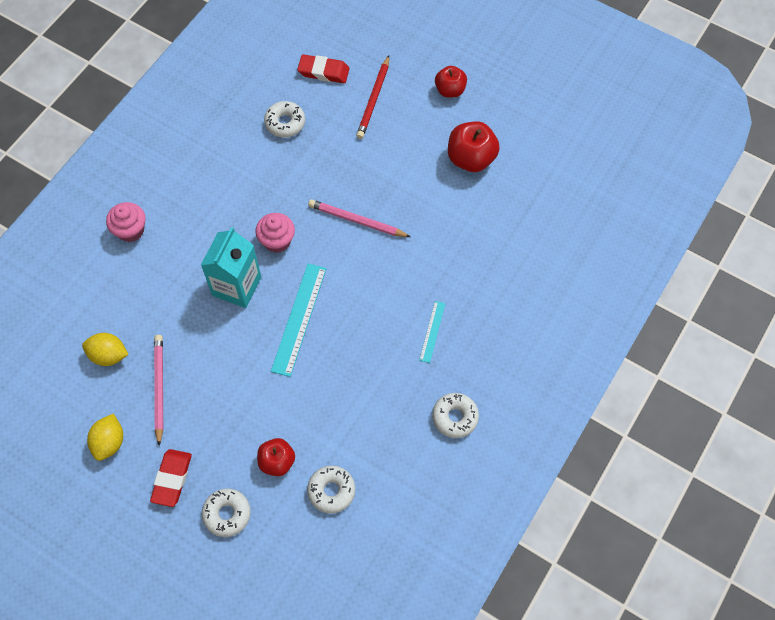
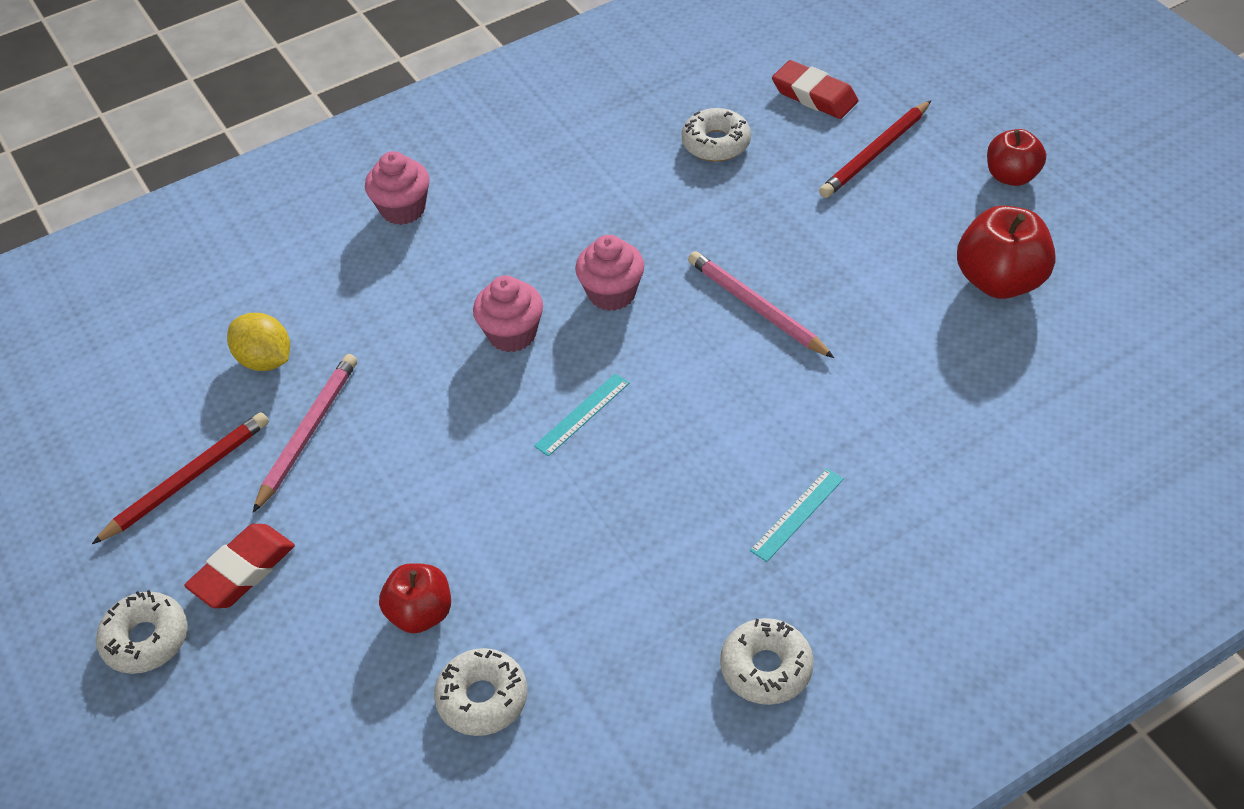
camera: 30 degrees right, 15 degrees down
(109, 442) = (187, 480): yellow lemon -> red pencil
(227, 514) = (292, 661): white donut -> white donut (146, 639)
(236, 286) = (512, 334): turquoise carton -> pink cupcake
(299, 319) = (582, 414): turquoise ruler -> turquoise ruler, size x0.54

